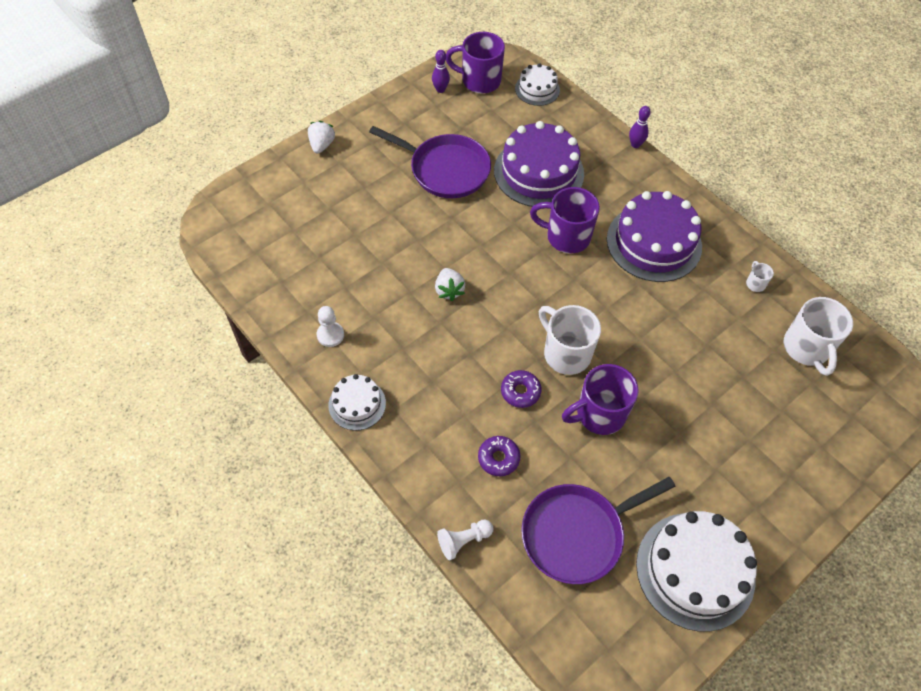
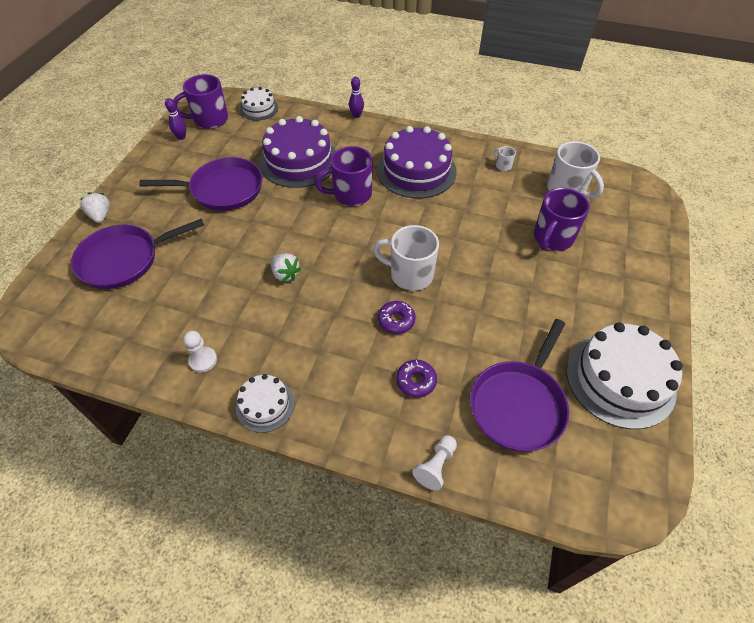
camera: 30 degrees left, 5 degrees down
(317, 201) = (124, 260): none -> purple pan
(599, 414) = (467, 305): purple mug -> purple mug (552, 238)

